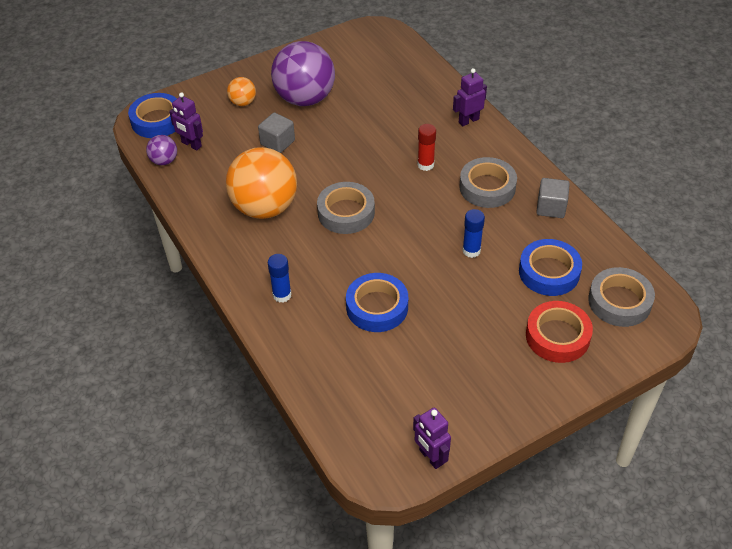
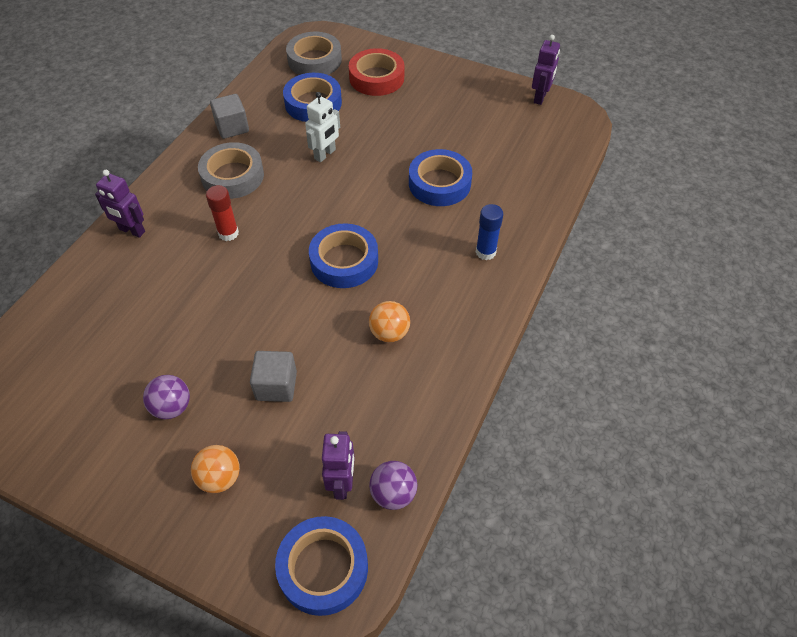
camera: 125 degrees left, 5 degrees up
(265, 207) = (389, 333): orange ball -> orange ball, size x0.46
(305, 98) = (172, 407): purple ball -> purple ball, size x0.46
(346, 212) = (344, 261): grey tape -> blue tape
(471, 251) = (325, 154): blue glue stick -> white robot

